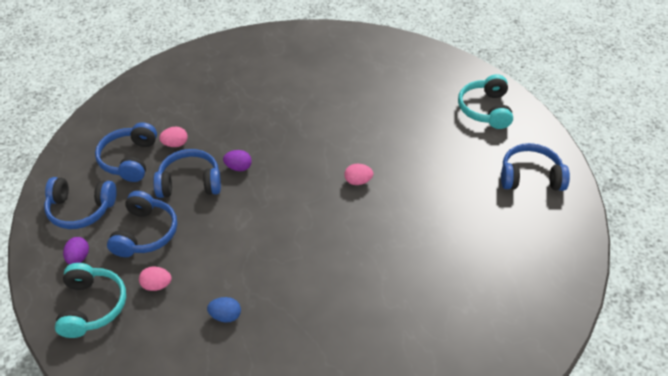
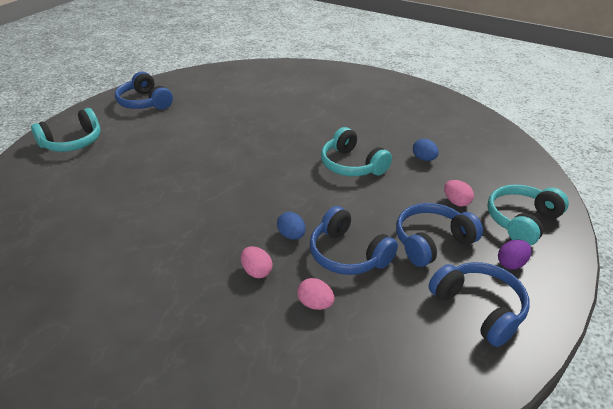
camera: 130 degrees left, 10 degrees down
(129, 159) = (380, 325): blue headphones -> none
(238, 167) = (291, 235): purple egg -> blue egg
(274, 256) = (352, 165): none -> turquoise headphones
(358, 181) = (230, 164): pink egg -> pink egg (257, 271)

